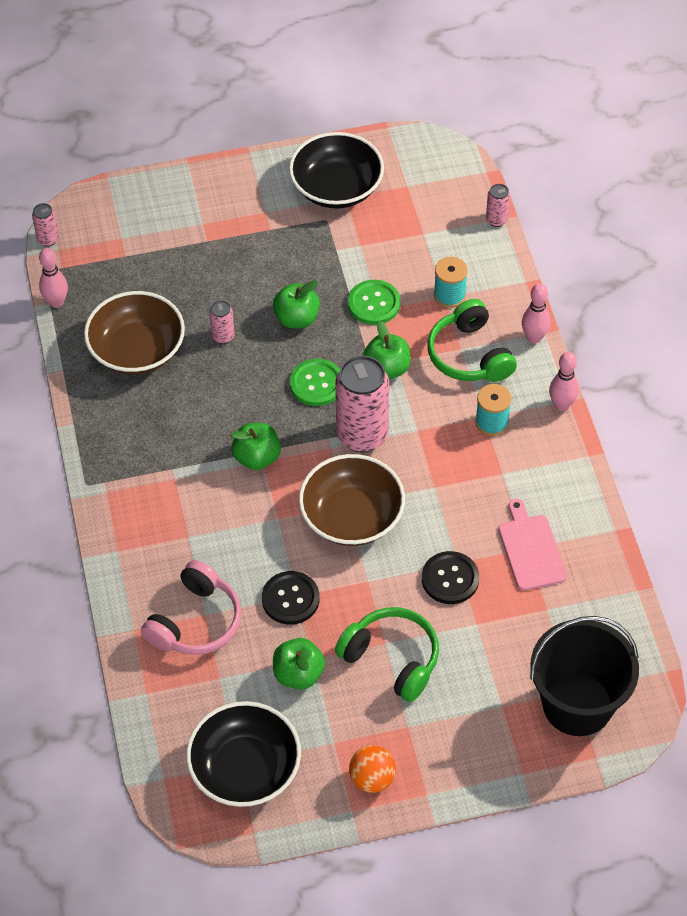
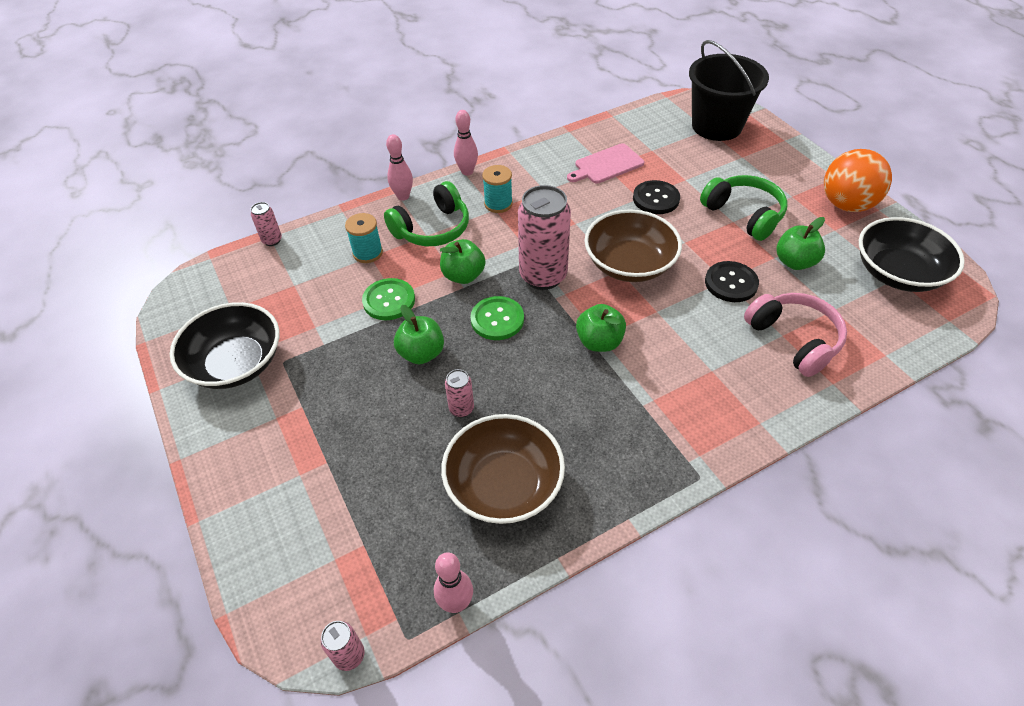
camera: 105 degrees left, 5 degrees down
(196, 622) = (794, 339): pink headphones -> pink headphones turned 45 degrees clockwise
(372, 778) = (846, 204): orange ball -> orange ball, size x1.66
(392, 659) = (744, 214): green headphones -> green headphones turned 120 degrees clockwise

